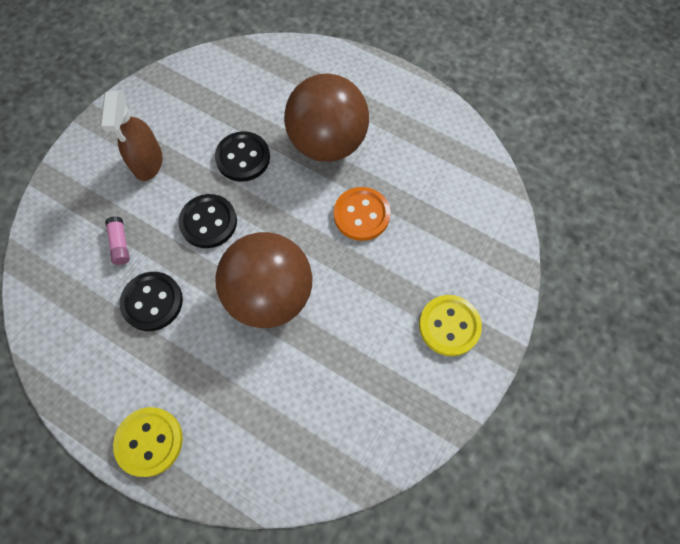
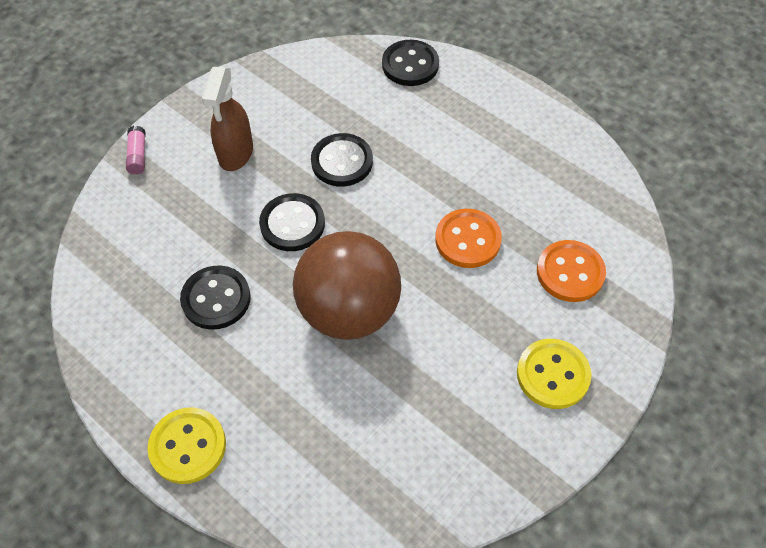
camera: 10 degrees right, 10 degrees down
(120, 244) = (191, 233): pink glue stick -> pink glue stick (138, 155)
(289, 59) = (410, 65): none -> black button
(327, 143) = (440, 158): brown ball -> none
(451, 232) = (570, 272): none -> orange button

